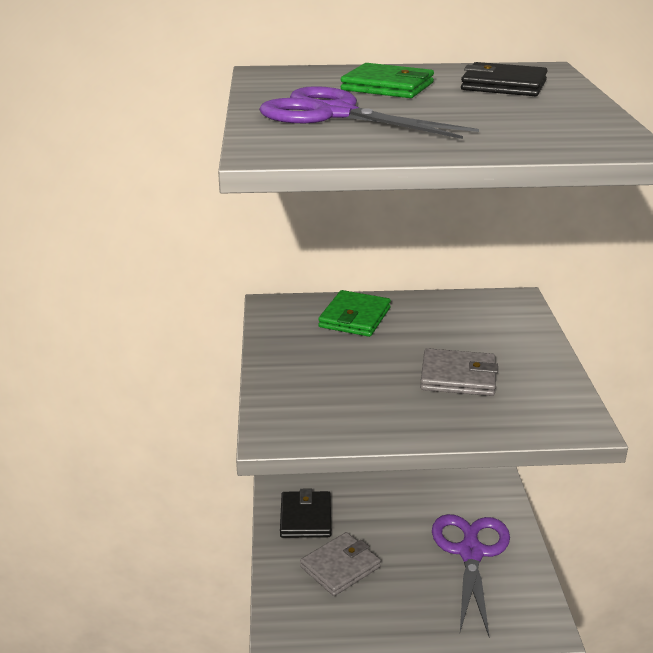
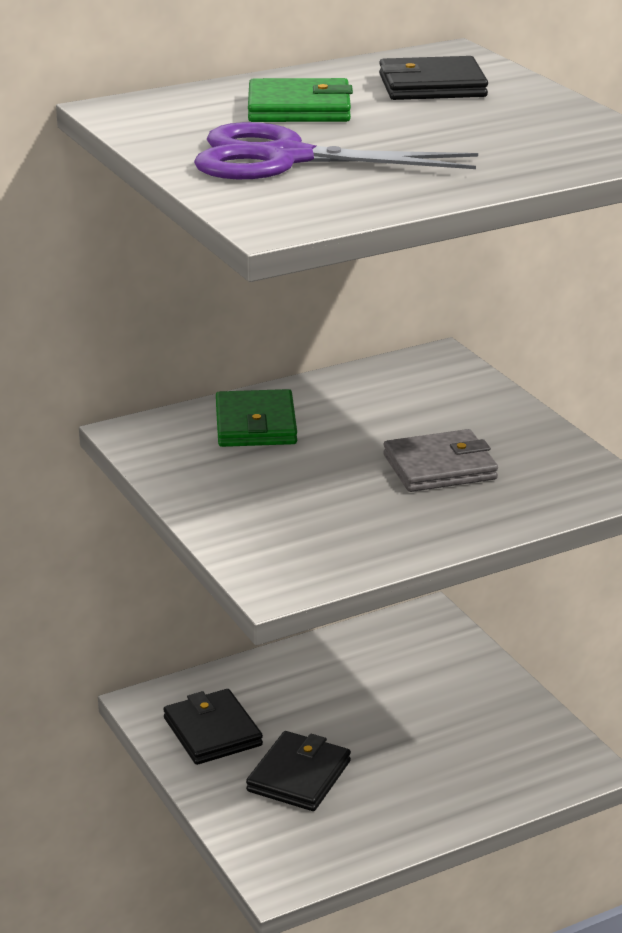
camera: 25 degrees left, 0 degrees up
(340, 567) = (299, 776): grey wallet -> black wallet
(470, 551) = (450, 710): purple scissors -> none

